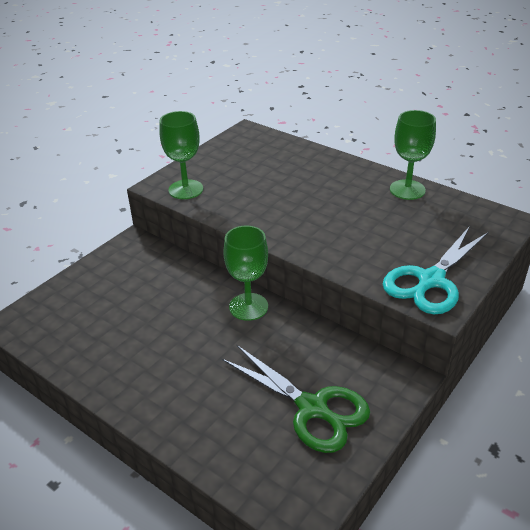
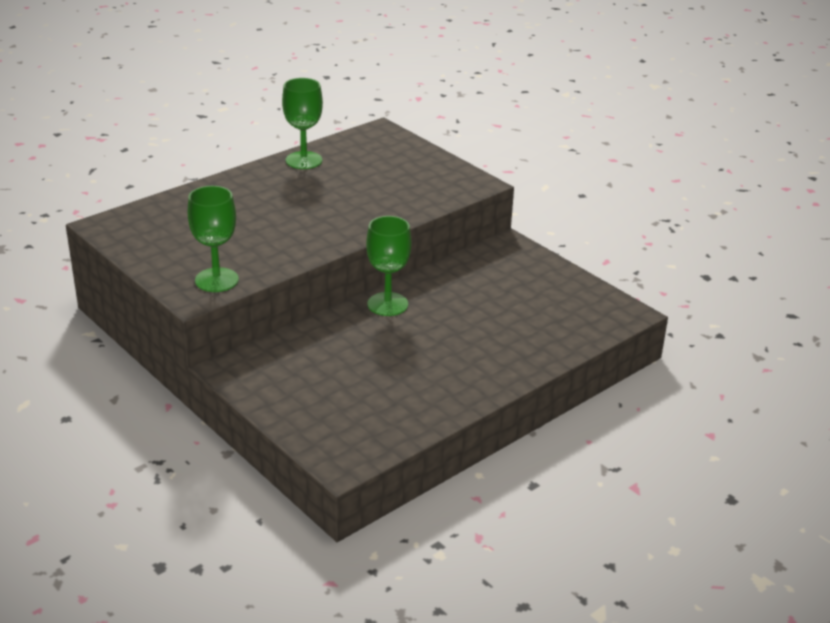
camera: 80 degrees left, 5 degrees down
(312, 408) = (528, 291): green scissors -> none
(431, 281) = (446, 180): turquoise scissors -> none

